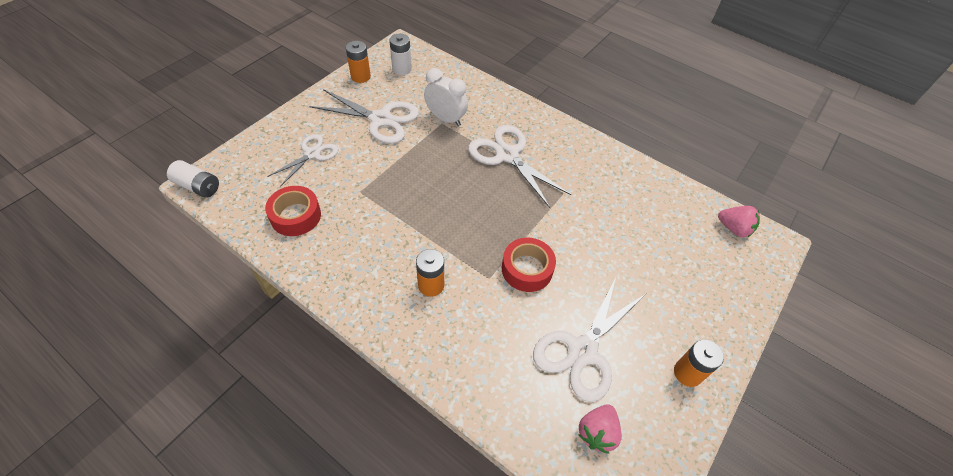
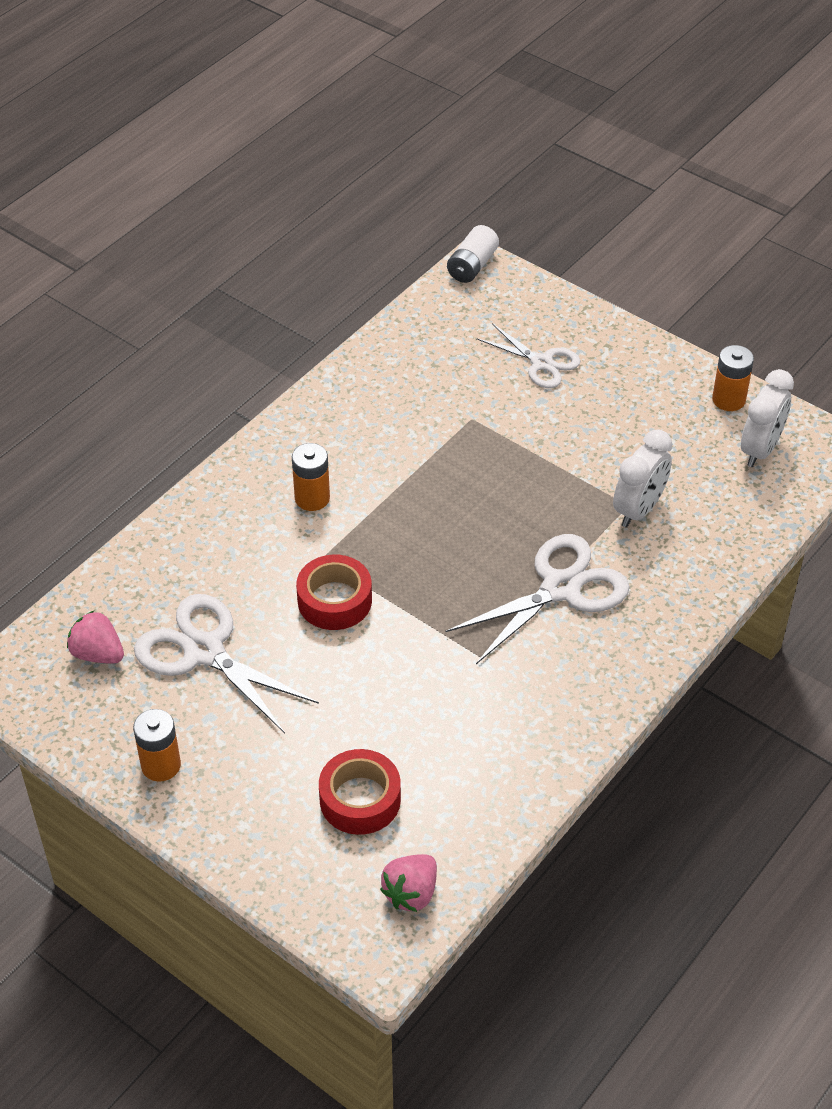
camera: 95 degrees right, 5 degrees down
(295, 216) = (425, 360): red tape -> red tape (360, 799)
(381, 119) = (625, 431): white scissors -> none
(402, 69) = (760, 450): white battery -> white clock

